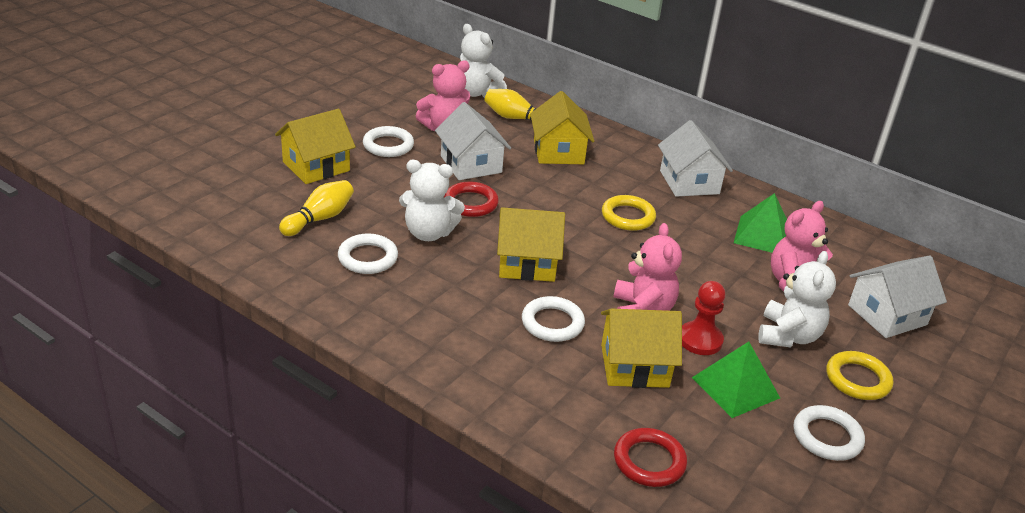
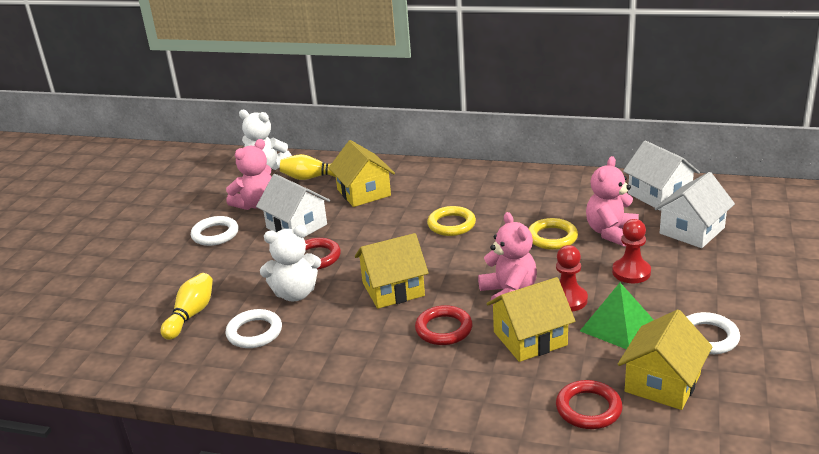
camera: 15 degrees left, 5 degrees down
(316, 166) = (161, 272): yellow house -> yellow house (662, 383)
(552, 323) = (443, 329): white ring -> red ring
(689, 182) = (483, 182): white house -> white house (659, 195)
(762, 235) = (564, 203): green pyramid -> none
(788, 336) = (631, 272): white teddy bear -> red pawn
(857, 379) = (701, 286): yellow ring -> yellow ring (552, 237)

